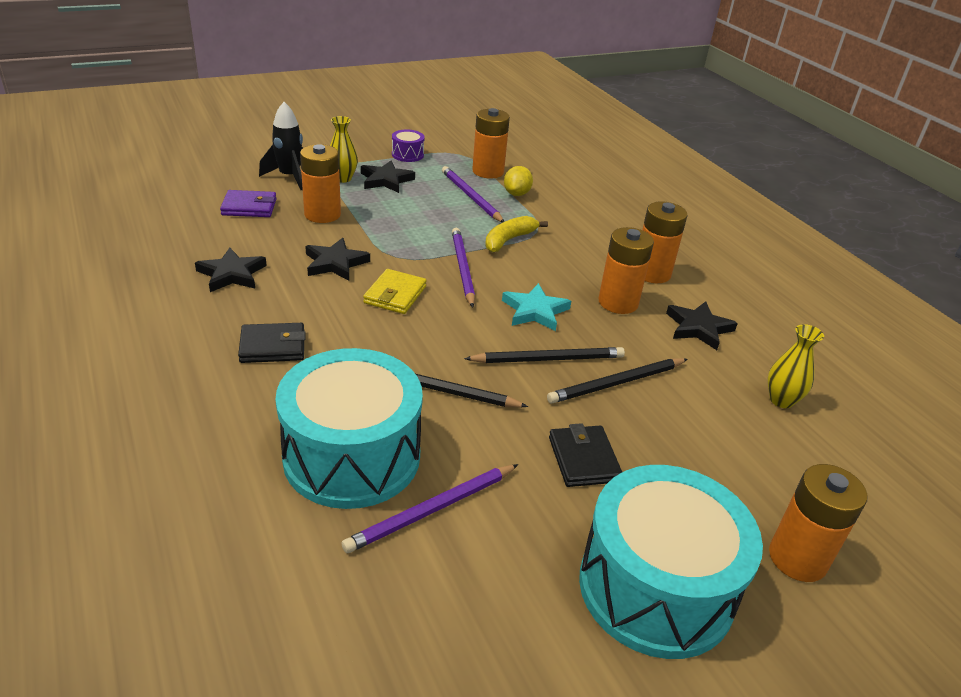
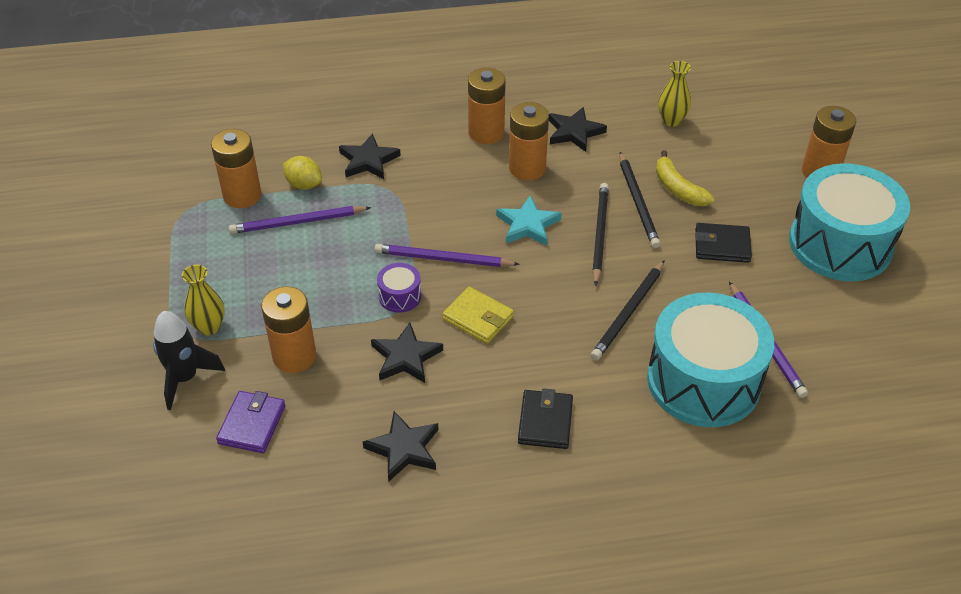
camera: 70 degrees left, 10 degrees up
(386, 180) = (229, 287): black star -> black star (368, 160)
(407, 155) = (168, 257): purple drum -> purple drum (400, 296)
(509, 240) = (399, 213): yellow banana -> yellow banana (678, 189)

